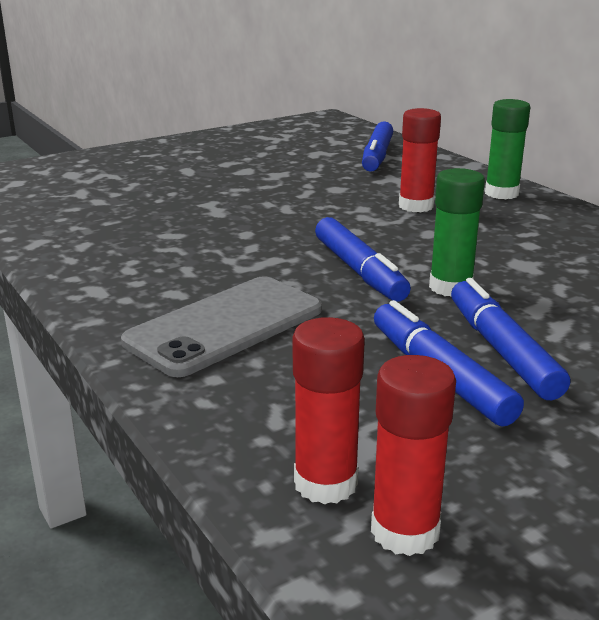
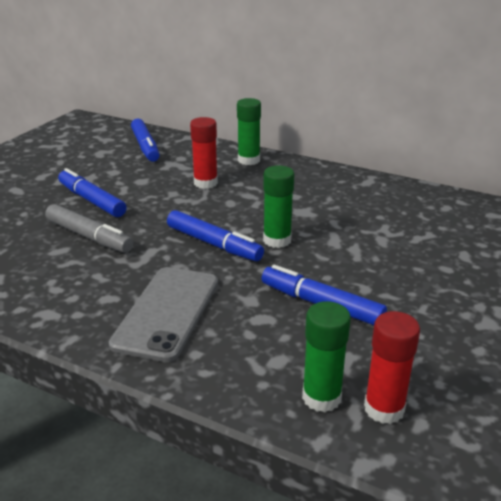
camera: 30 degrees left, 5 degrees up
(217, 229) = (89, 236): none -> grey marker
(325, 483) = (321, 397): red glue stick -> green glue stick
(501, 350) = (339, 276): blue marker -> blue marker (91, 200)

